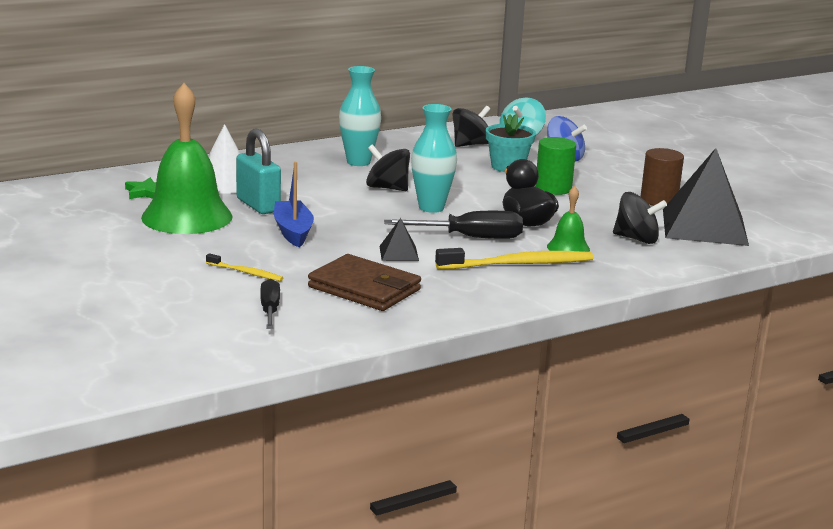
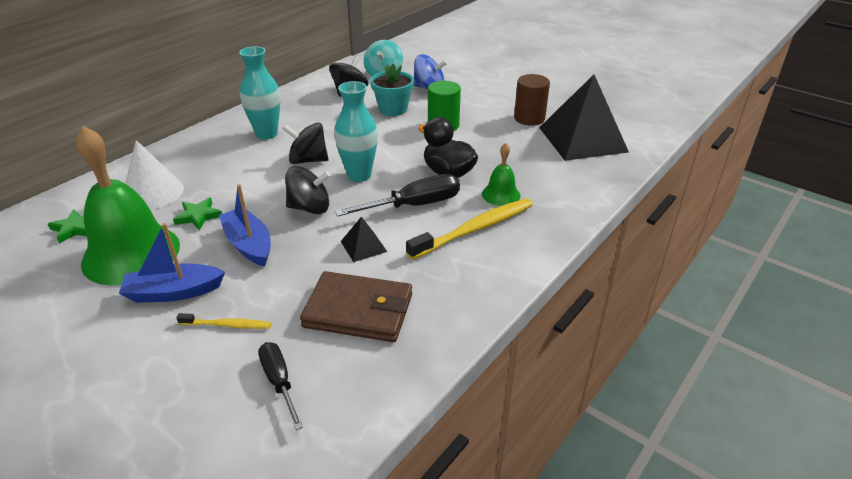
camera: 20 degrees left, 15 degrees up
(211, 246) = (174, 292): none -> blue boat
(258, 205) = (198, 216): turquoise padlock -> green star
(636, 239) = (545, 168): black spinning top -> black spinning top (310, 208)

